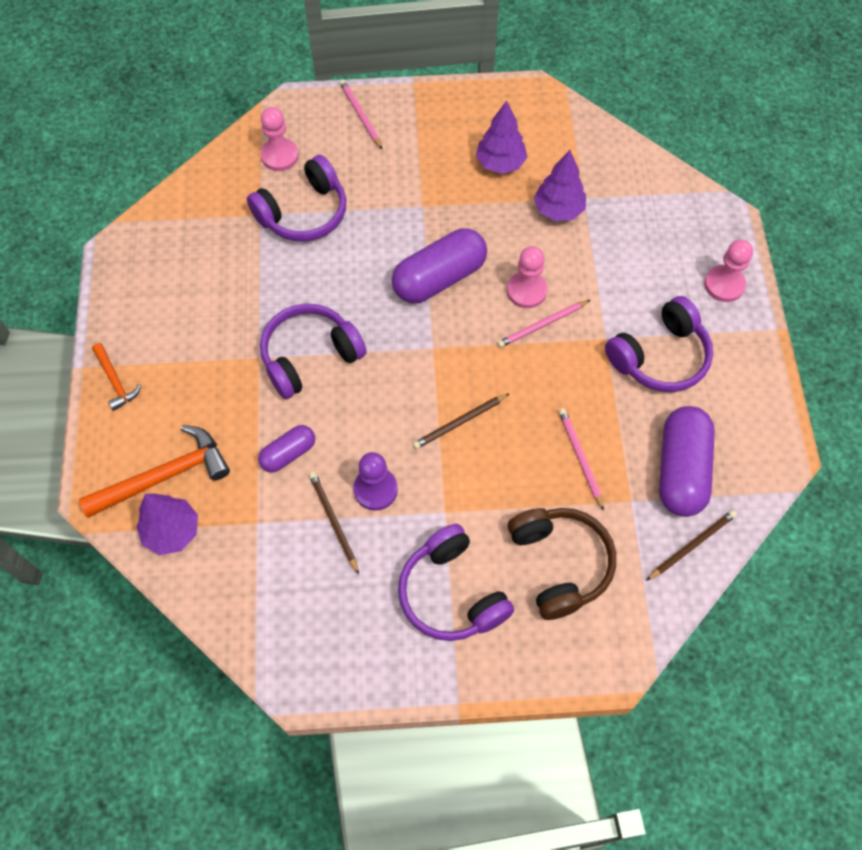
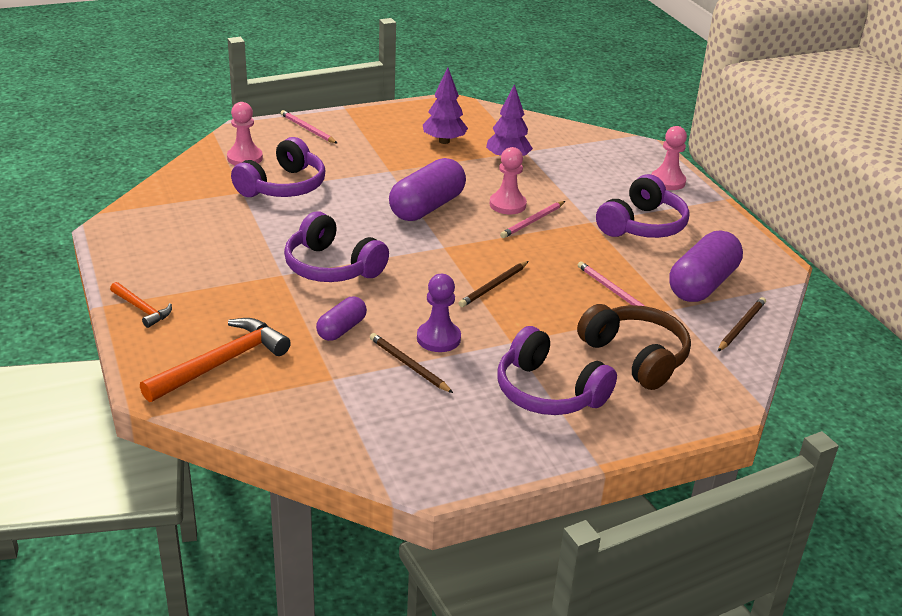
camera: 20 degrees left, 30 degrees down
(172, 531) = (246, 399): purple tree -> none
(310, 356) = (331, 267): purple headphones -> purple headphones turned 90 degrees counterclockwise
(681, 470) = (702, 284): purple capsule -> purple capsule turned 45 degrees clockwise

